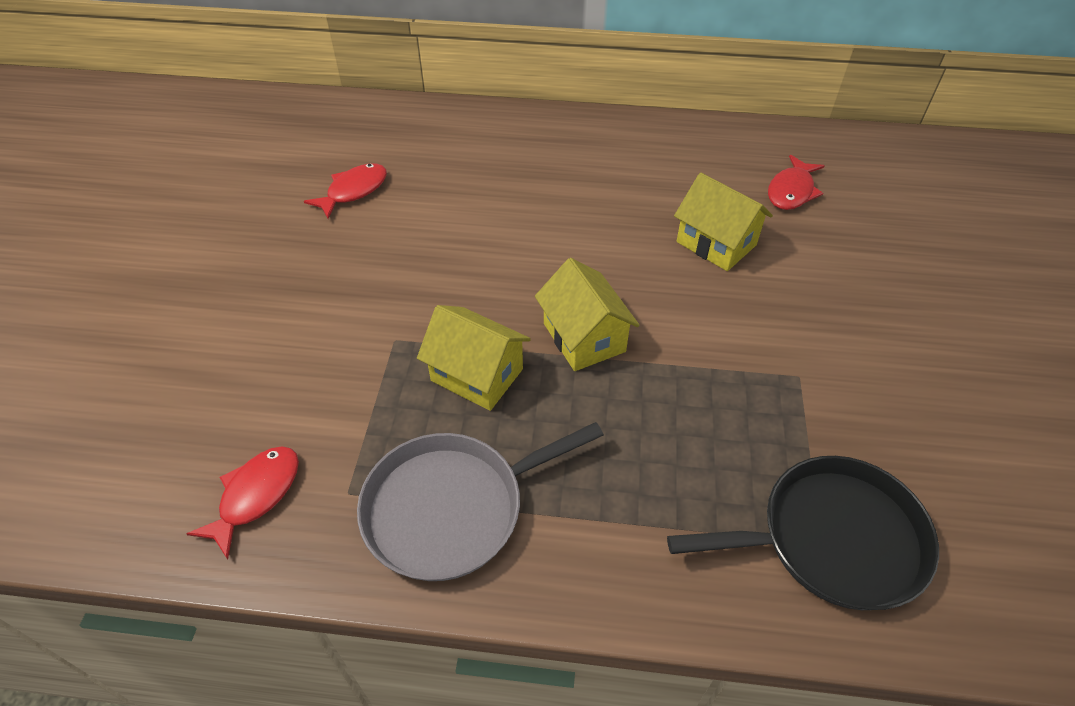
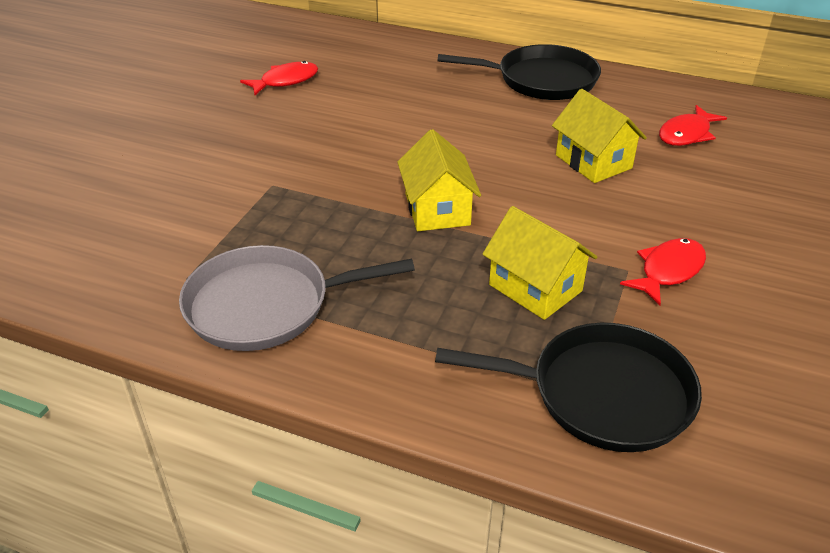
camera: 15 degrees right, 10 degrees down
(256, 496) = (112, 267): red fish -> red fish (668, 271)
(477, 375) = (330, 219): yellow house -> yellow house (535, 288)
(626, 144) = (541, 80): none -> black pan

